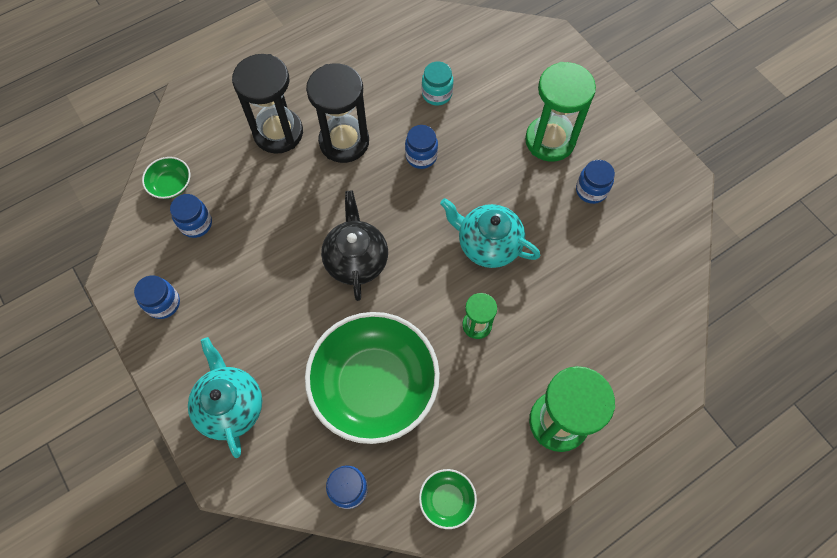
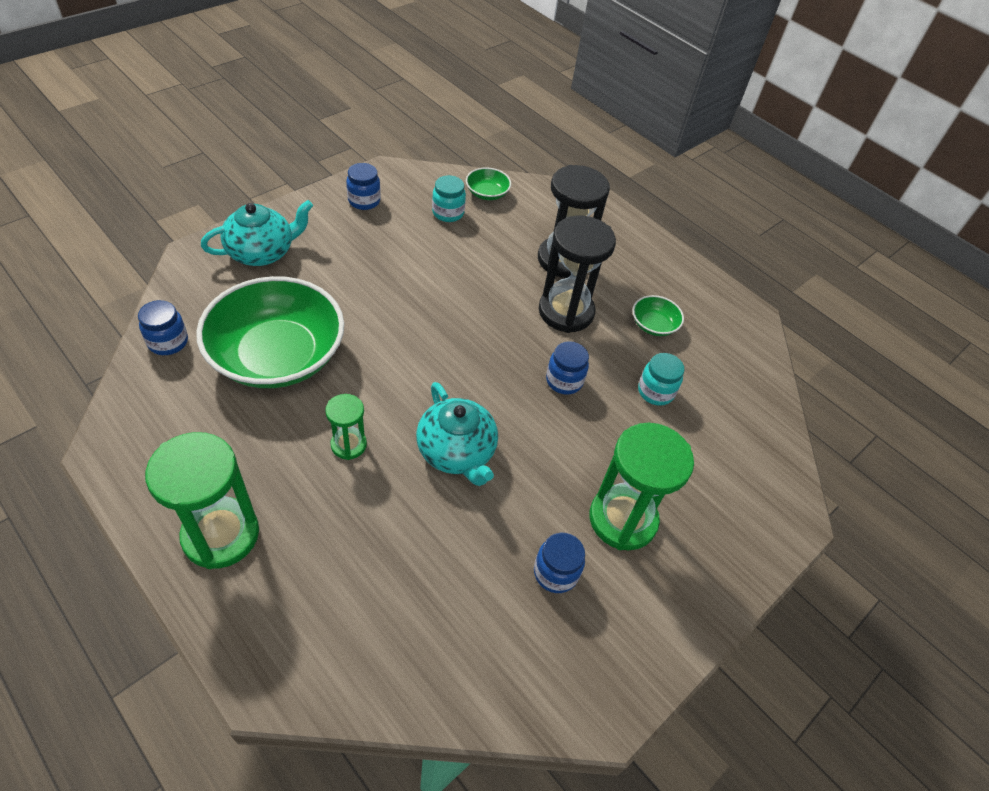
camera: 75 degrees right, 15 degrees down
(196, 224) = (448, 213): blue jar -> turquoise jar
(356, 259) = (423, 331): black teapot -> none
(447, 500) = (142, 424): green bowl -> green bowl (653, 325)
(487, 244) = (456, 452): turquoise teapot -> turquoise teapot turned 135 degrees clockwise

